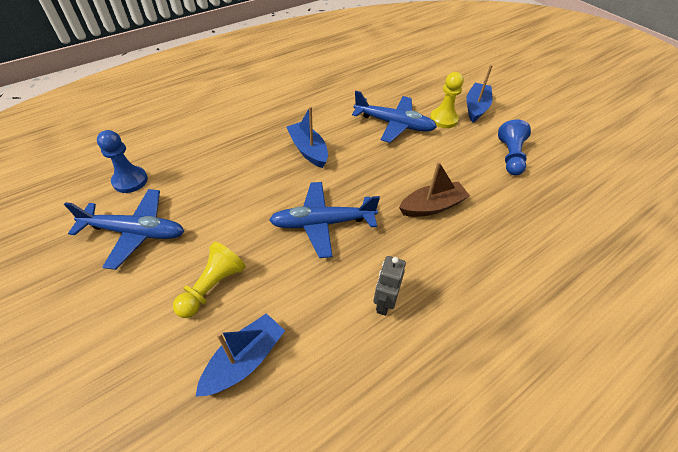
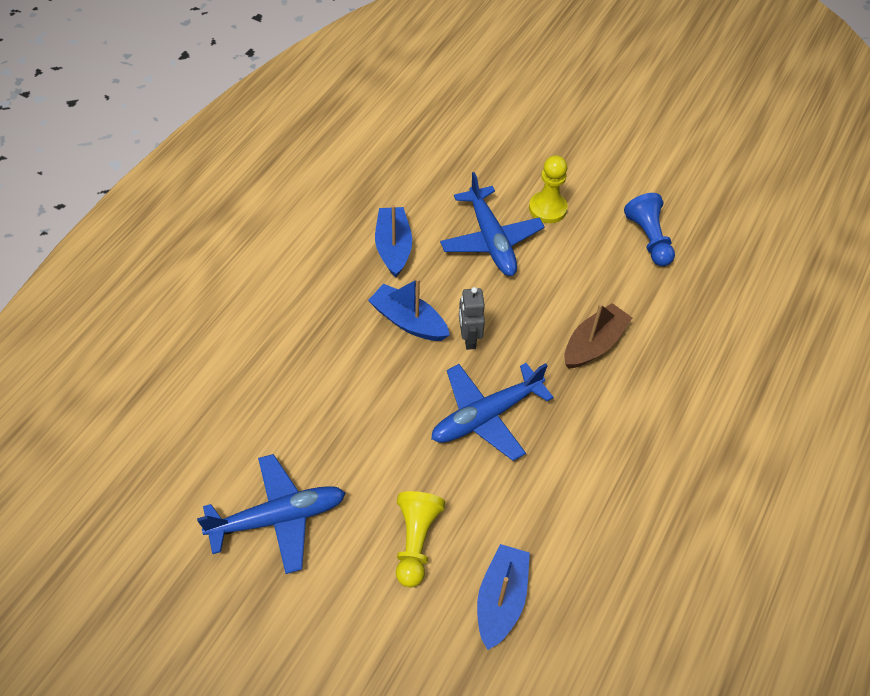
camera: 25 degrees left, 5 degrees up
(130, 181) = (214, 455): blue pawn -> none
(384, 303) = (601, 481): grey robot -> grey robot (469, 338)
(393, 124) = (490, 239): blue plane -> blue plane turned 75 degrees clockwise
(476, 107) = (578, 174): blue boat -> blue boat (393, 247)

